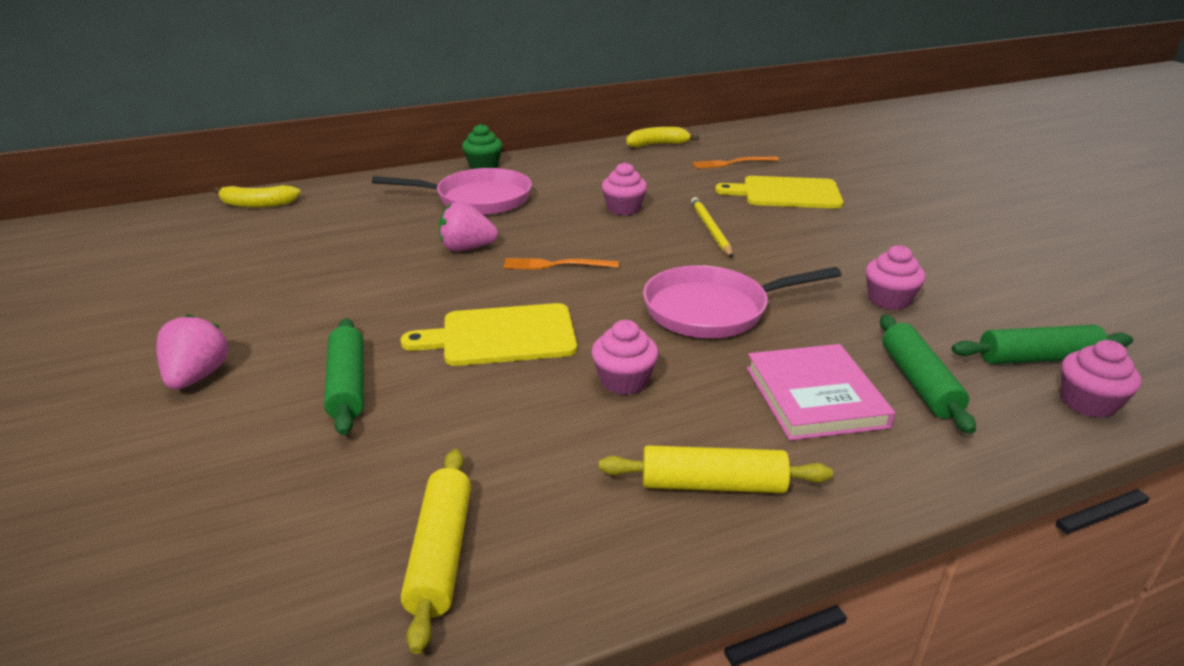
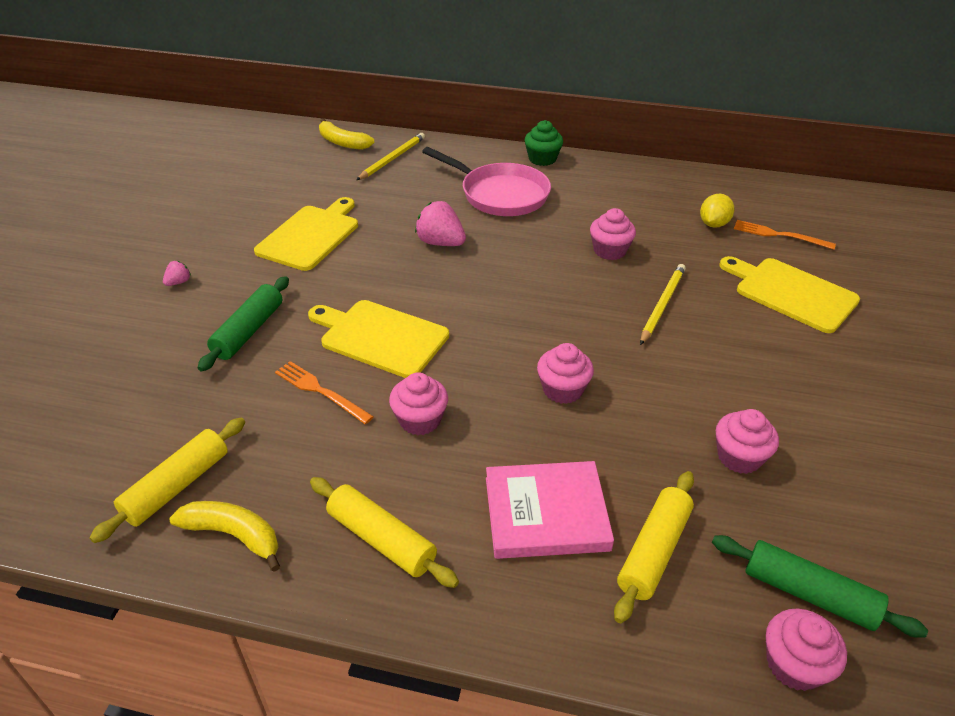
camera: 35 degrees right, 10 degrees up
(197, 376) = (178, 282): pink strawberry -> pink strawberry, size x0.50
(317, 285) = (310, 235): none -> yellow cutting board
(332, 202) = (392, 158): none -> yellow pencil
(556, 265) = (489, 288): orange fork -> orange fork (321, 391)
(657, 144) = (728, 186): yellow banana -> yellow banana (234, 535)
(678, 170) = (713, 224): none -> yellow lemon
(712, 310) = (562, 390): pink pan -> pink cupcake
(815, 397) = (546, 514): pink book -> pink book turned 60 degrees clockwise
(918, 382) = (653, 551): green rolling pin -> yellow rolling pin

